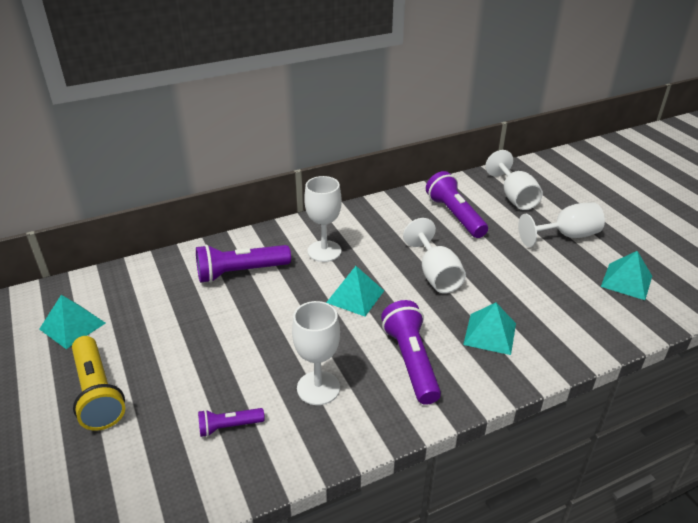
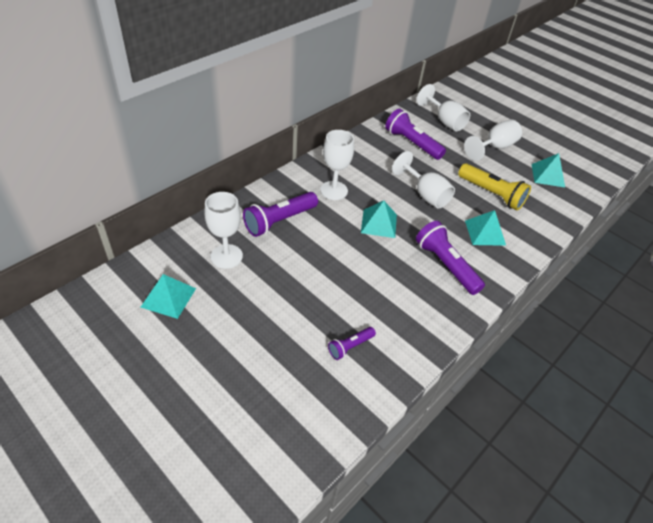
camera: 25 degrees left, 10 degrees up
(97, 393) = (231, 348): yellow flashlight -> yellow flashlight (491, 194)
(318, 388) = (395, 301): white goblet -> white goblet (226, 256)

